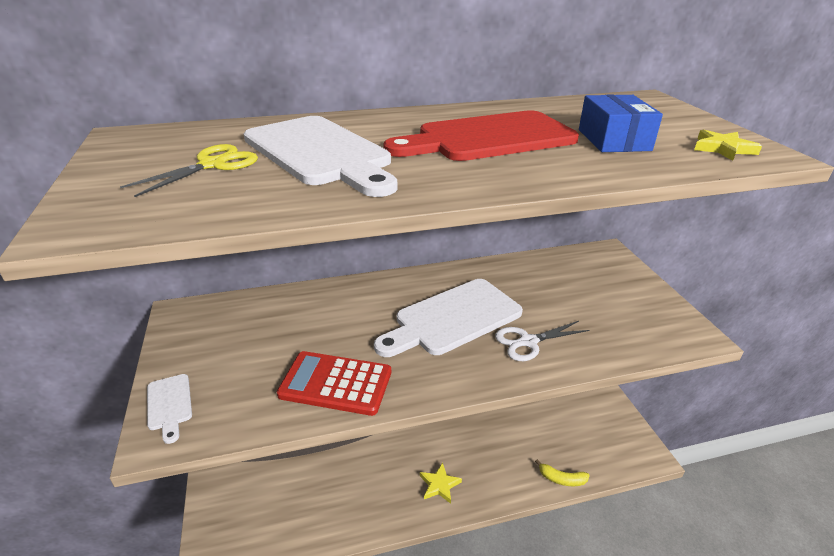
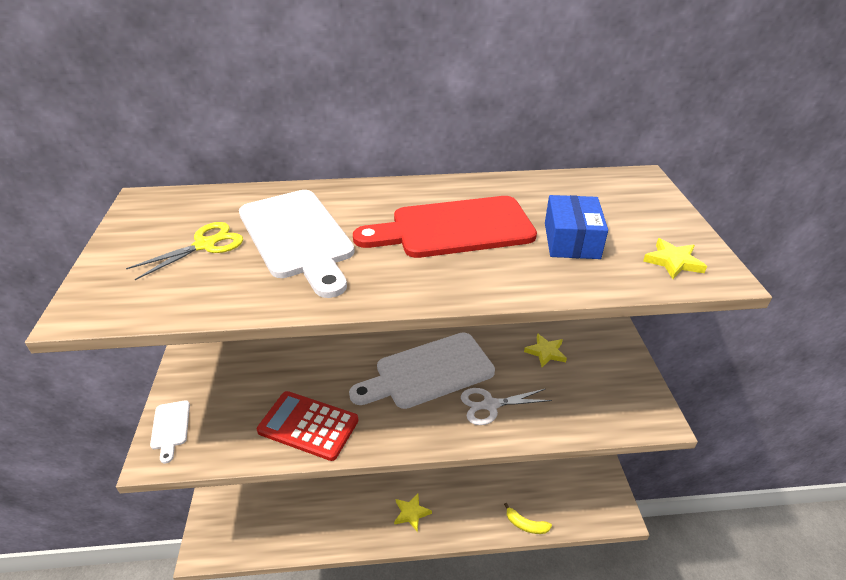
camera: 10 degrees right, 5 degrees up
(565, 289) = (545, 352): none -> yellow star

